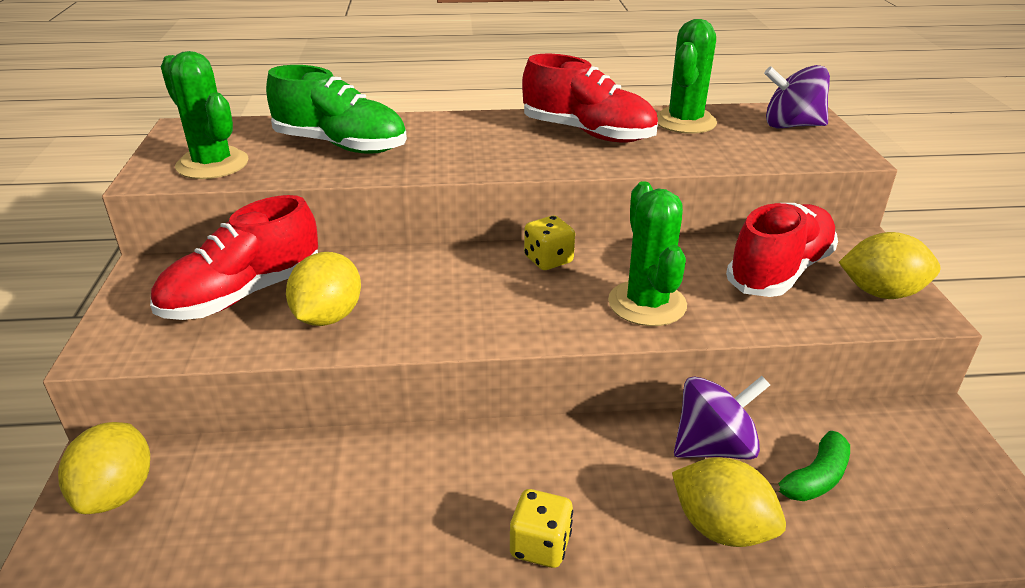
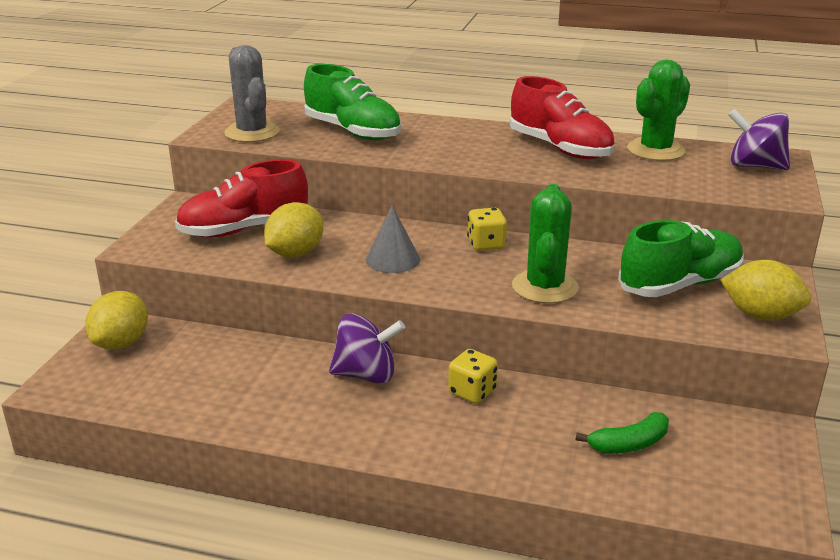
camera: 20 degrees right, 5 degrees down
(212, 164) = (252, 133): green cactus -> grey cactus
(453, 301) = (392, 259): none -> grey cone
(540, 545) = (384, 434): yellow dice -> yellow dice (472, 392)
(713, 447) = (560, 407): purple spinning top -> purple spinning top (366, 375)
(721, 528) = (527, 456): yellow lemon -> none
(779, 271) = (680, 285): red shoe -> green shoe

